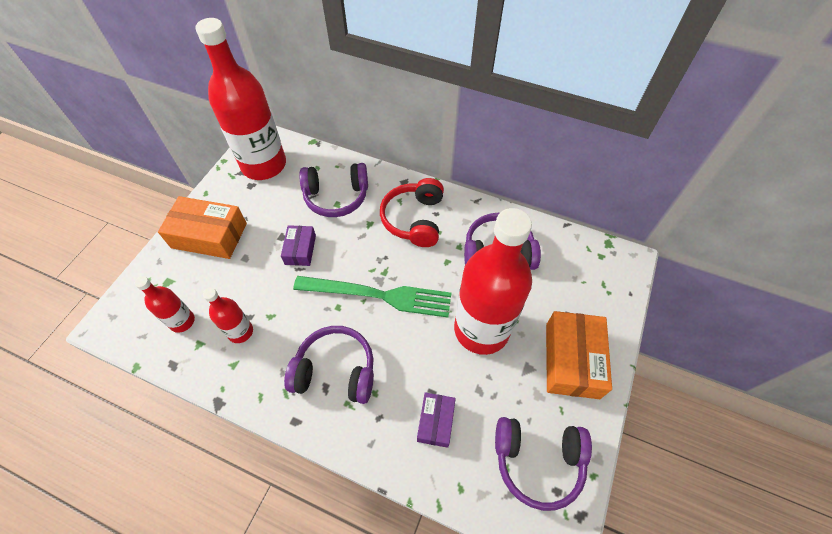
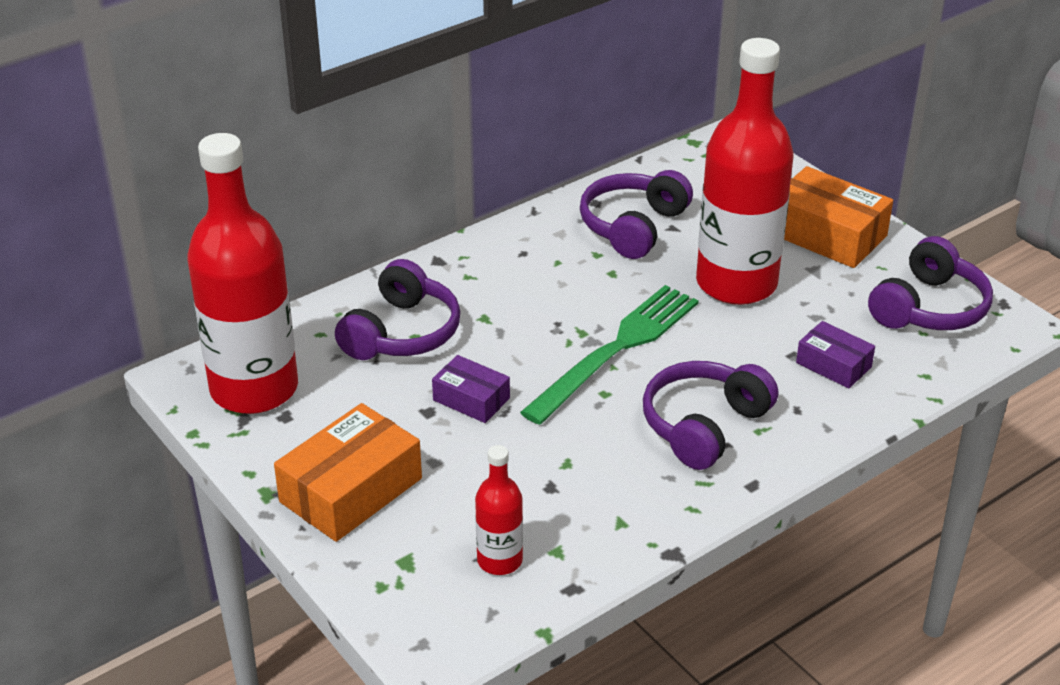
camera: 60 degrees left, 20 degrees down
(240, 332) = (570, 501): red bottle -> none
(414, 219) = (516, 275): red headphones -> none

